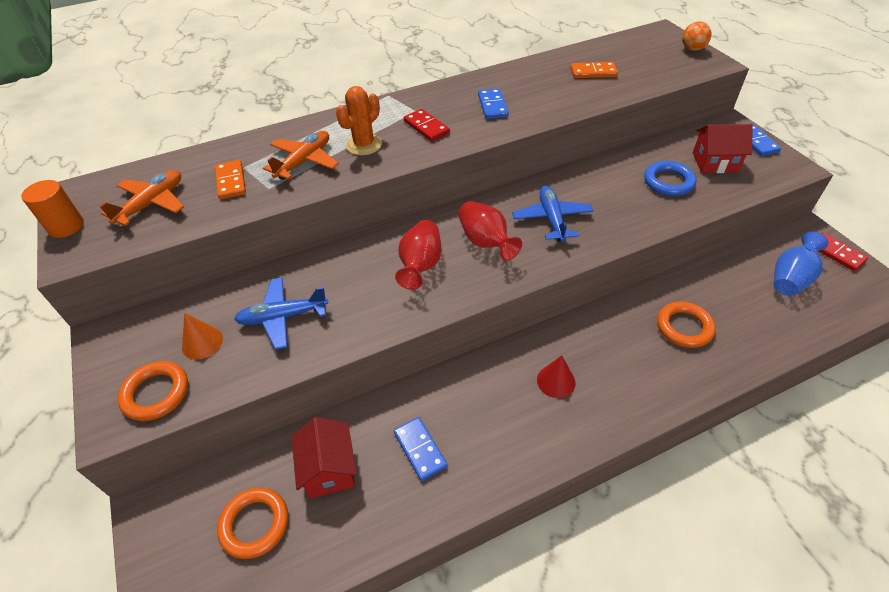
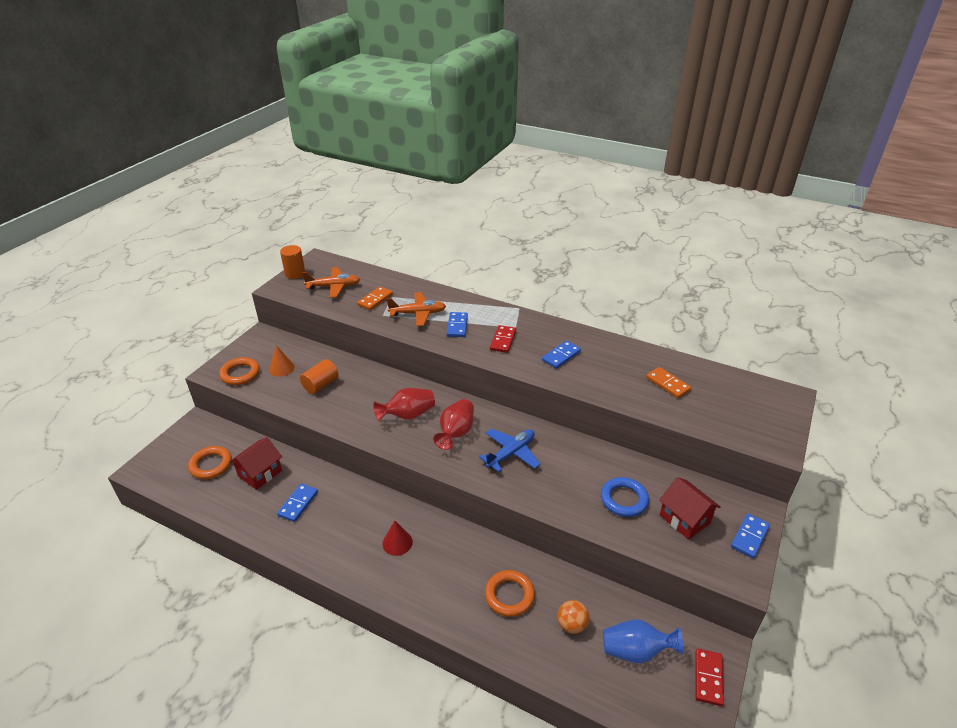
camera: 50 degrees right, 10 degrees down
(283, 317) = (321, 385): blue plane -> orange cylinder
(364, 145) = (457, 326): orange cactus -> blue domino
(692, 49) = (783, 425): orange ball -> orange ball (571, 625)

